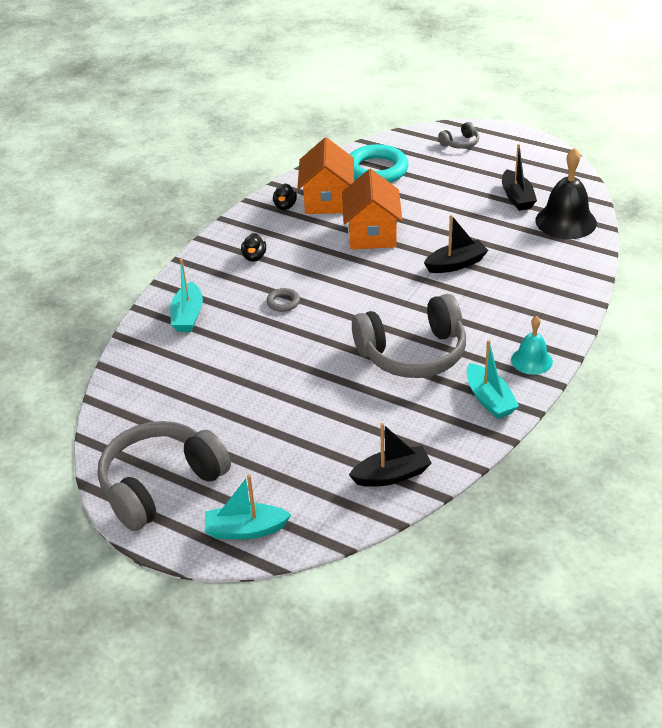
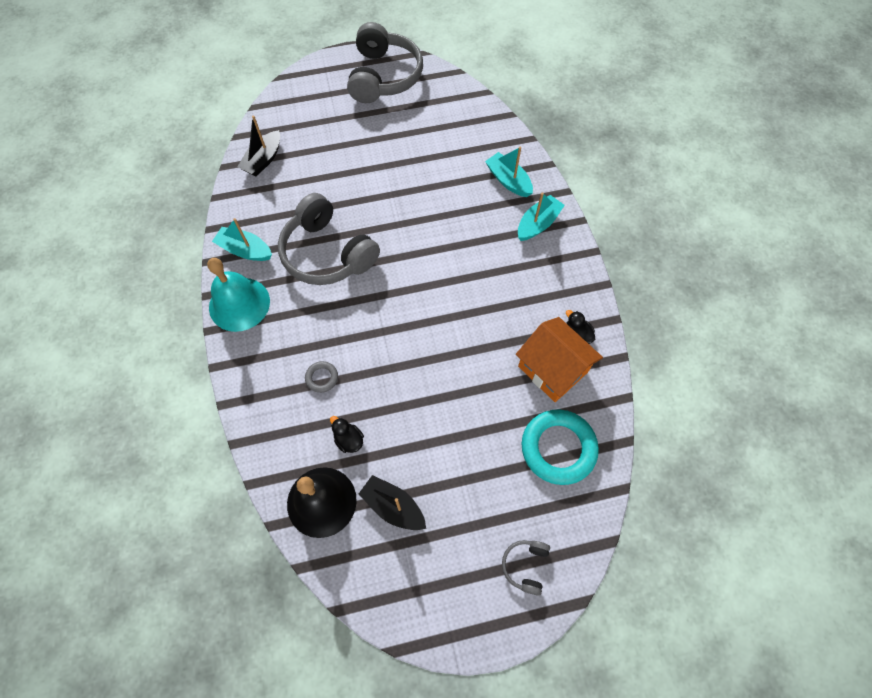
camera: 135 degrees right, 25 degrees up
(245, 530) = (313, 84): turquoise boat -> turquoise boat (538, 224)
(254, 257) = (531, 262): black duck -> black duck (349, 440)
(283, 302) = (460, 235): grey ring -> grey ring (322, 378)
(372, 234) = (472, 354): orange house -> none
(413, 353) = (327, 253): grey headphones -> grey headphones turned 75 degrees counterclockwise
(456, 264) = (373, 367): black boat -> none
(531, 360) = (239, 304): turquoise bell -> turquoise bell, size x1.70

